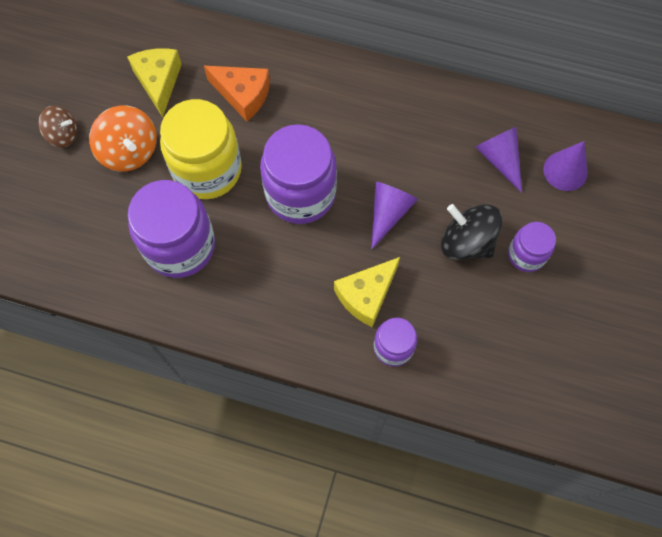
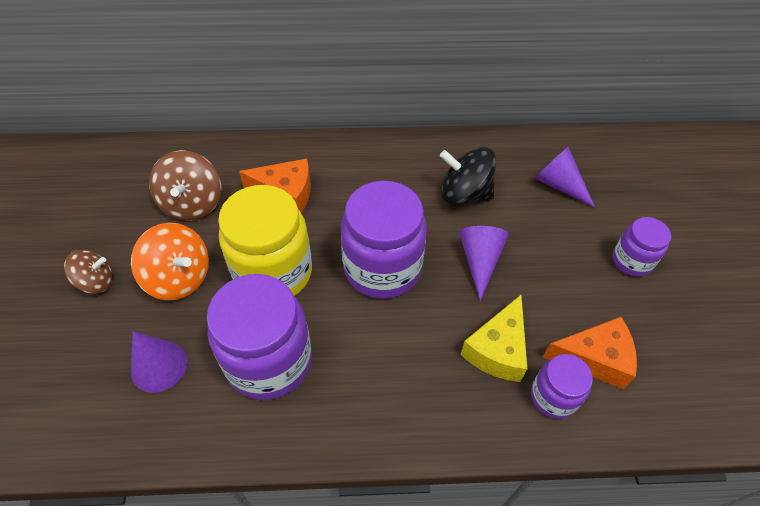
camera: 20 degrees left, 15 degrees down
(159, 82) = (192, 203): yellow cheese -> brown spinning top
(444, 328) = (594, 358): none -> orange cheese
(466, 242) = (569, 266): black spinning top -> black spinning top (464, 194)
(565, 171) = (621, 178): purple cone -> purple cone (159, 366)

